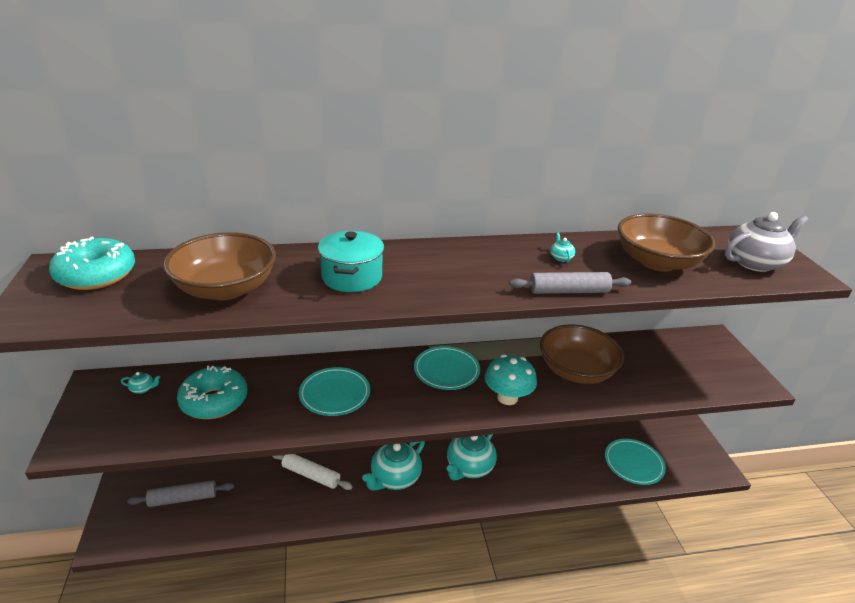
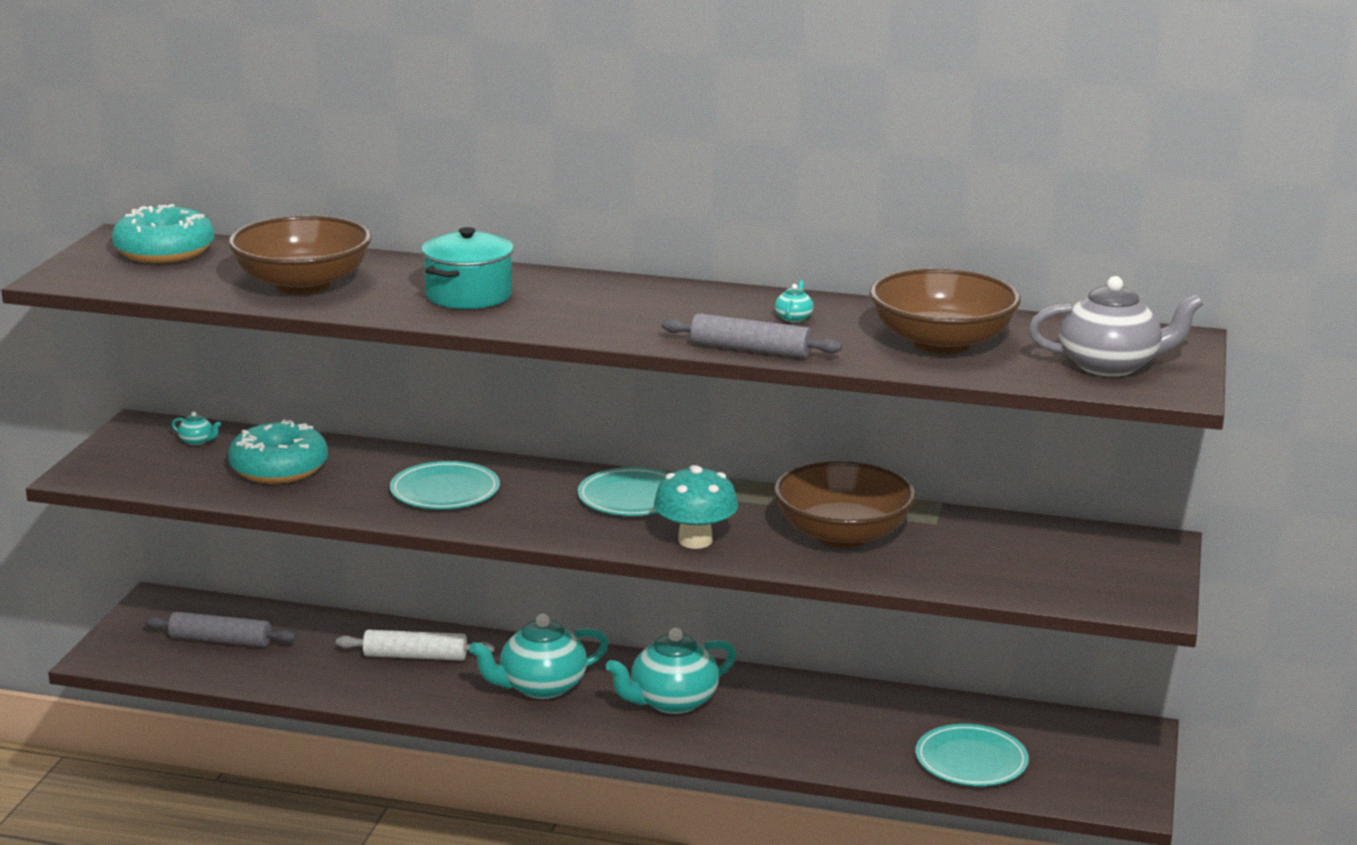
camera: 25 degrees right, 10 degrees down
(311, 475) = (415, 656): white rolling pin -> white rolling pin turned 45 degrees counterclockwise

